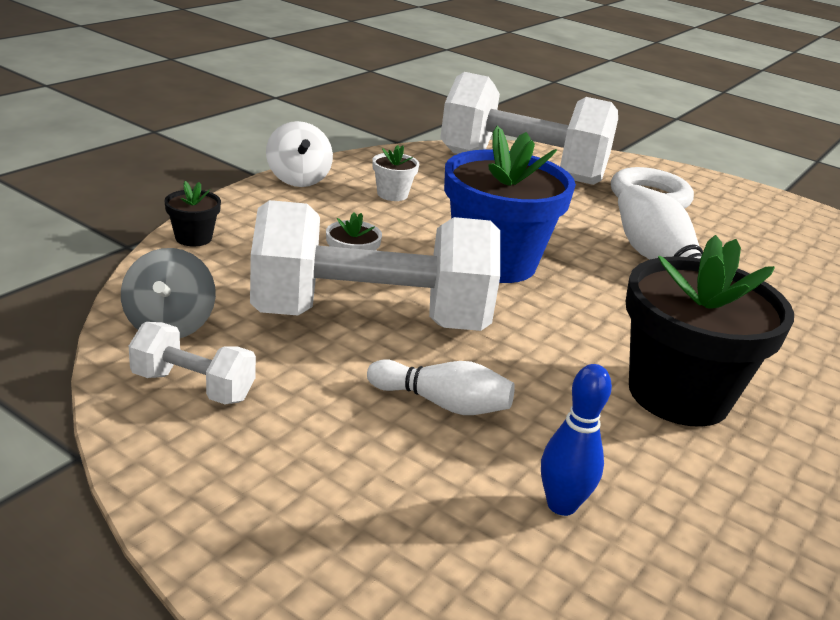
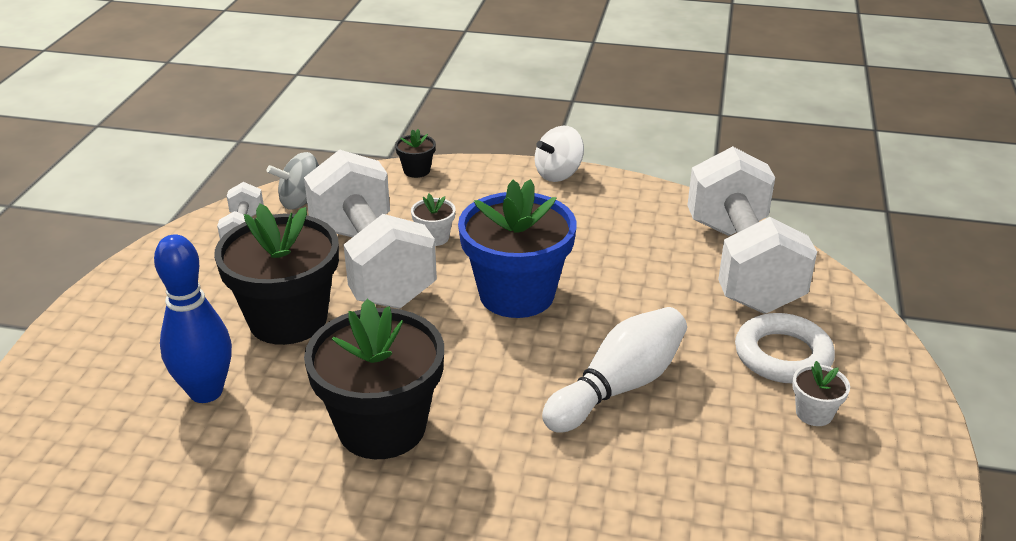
camera: 70 degrees right, 5 degrees up
(392, 194) = (585, 218): white flower pot -> white flower pot (814, 413)
(442, 403) = (288, 319): white bowling pin -> black flower pot
(561, 505) = (206, 392): blue bowling pin -> blue bowling pin, size x1.60

